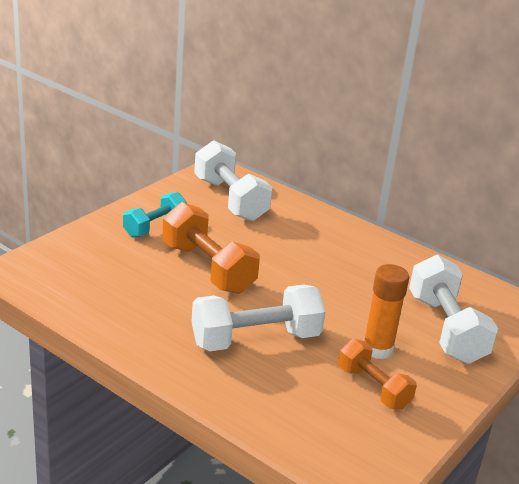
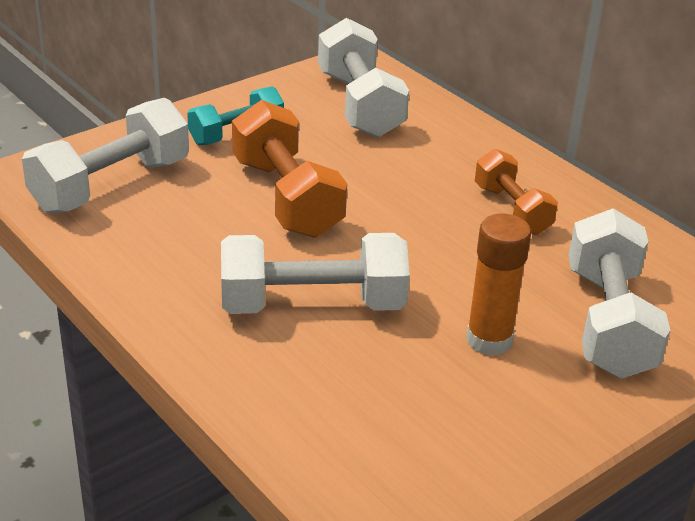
camera: 15 degrees right, 5 degrees up
(82, 271) = (111, 185): none -> white dumbbell
(373, 388) = (458, 396): orange dumbbell -> orange dumbbell (512, 210)

